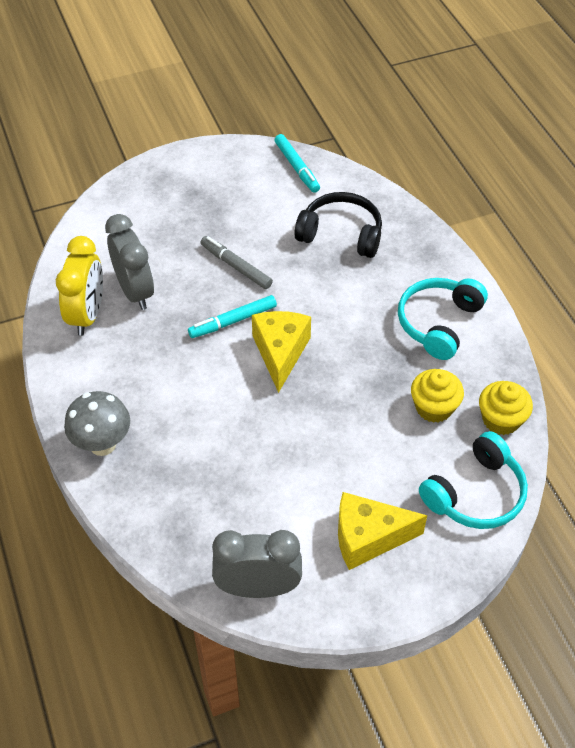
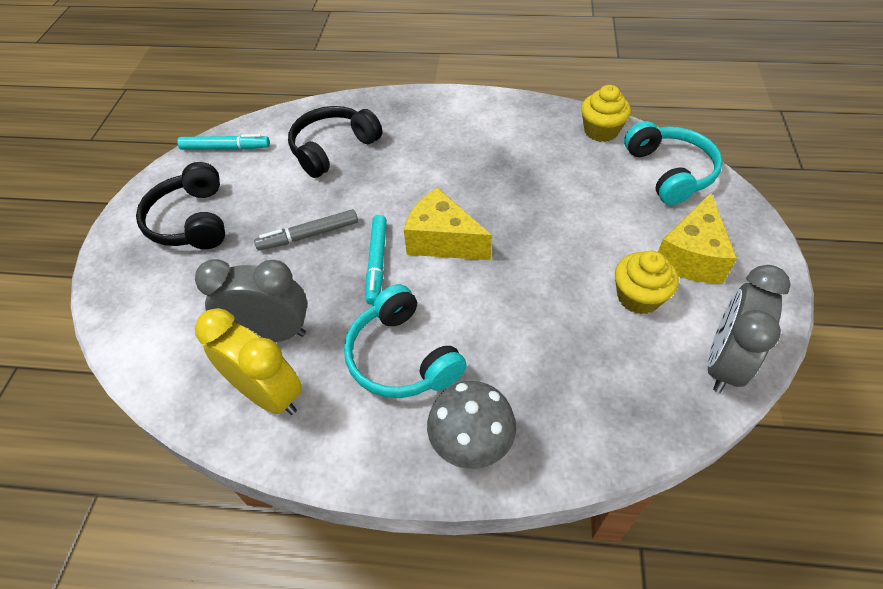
camera: 60 degrees left, 0 degrees up
(209, 192) = (191, 221): none -> black headphones
(434, 407) = (567, 163): yellow cupcake -> yellow cupcake (638, 297)
(438, 323) = (479, 128): turquoise headphones -> turquoise headphones (402, 357)

